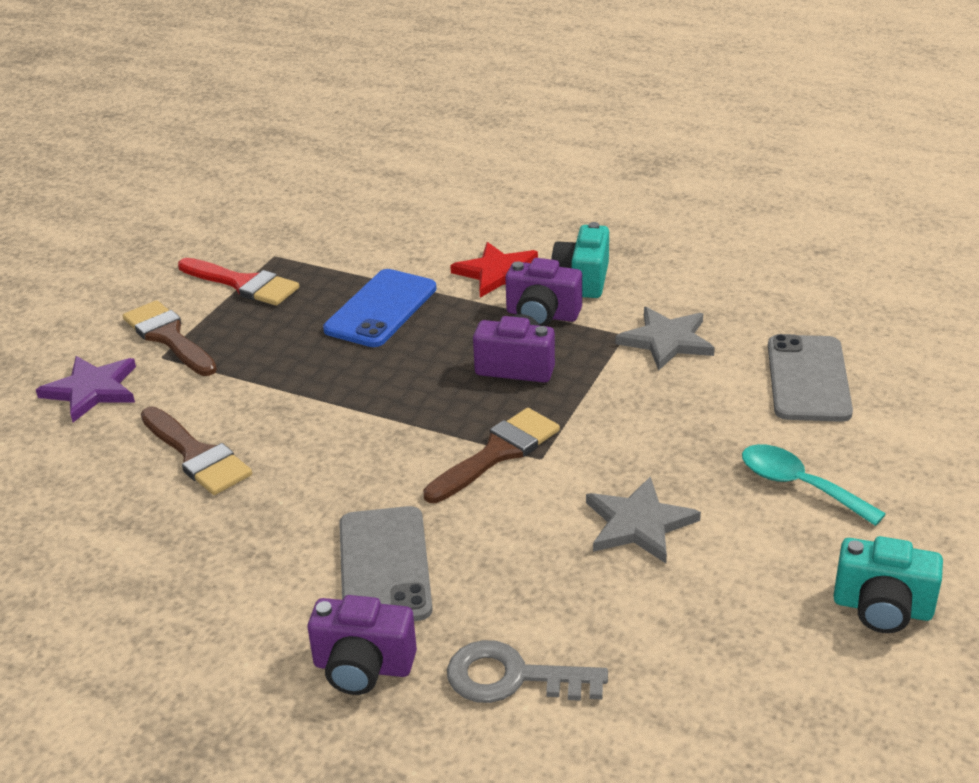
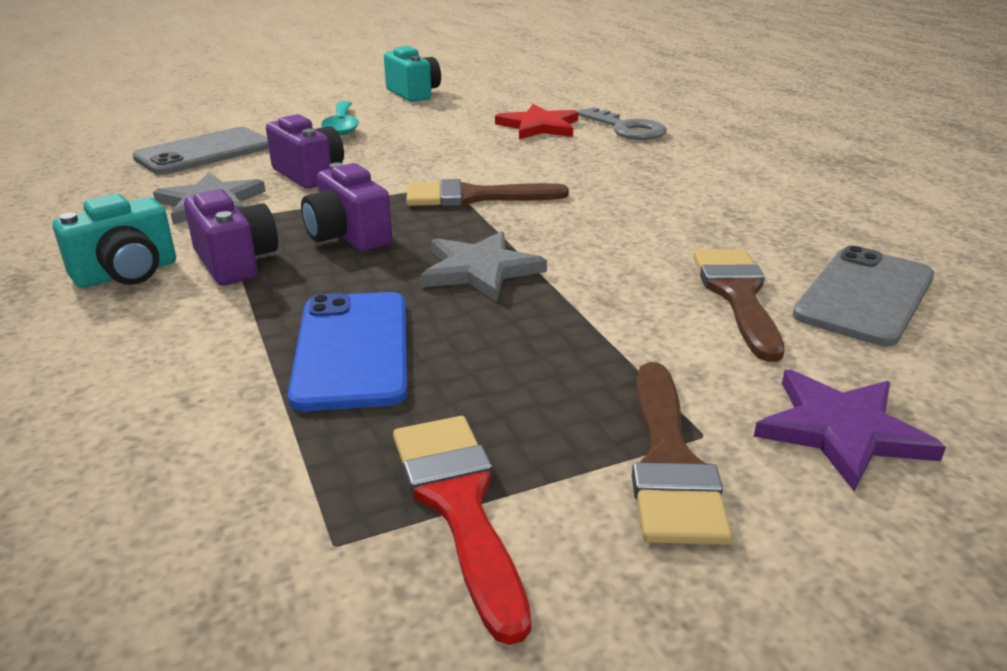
camera: 140 degrees left, 5 degrees down
(363, 667) = (708, 154): purple camera -> purple camera (309, 174)
(381, 309) = (352, 350): blue phone -> blue phone turned 75 degrees counterclockwise
(384, 566) = (643, 179): grey phone -> grey phone (865, 296)
(498, 273) = (166, 323): red star -> red star (539, 126)
(639, 524) = (457, 143): grey star -> grey star (479, 270)

